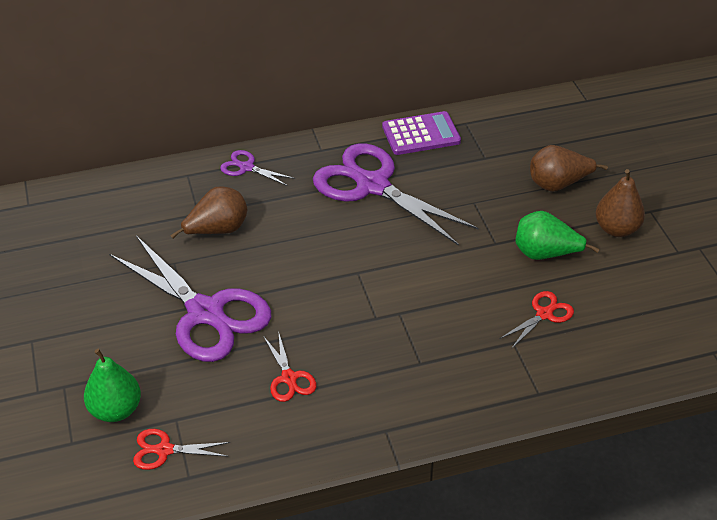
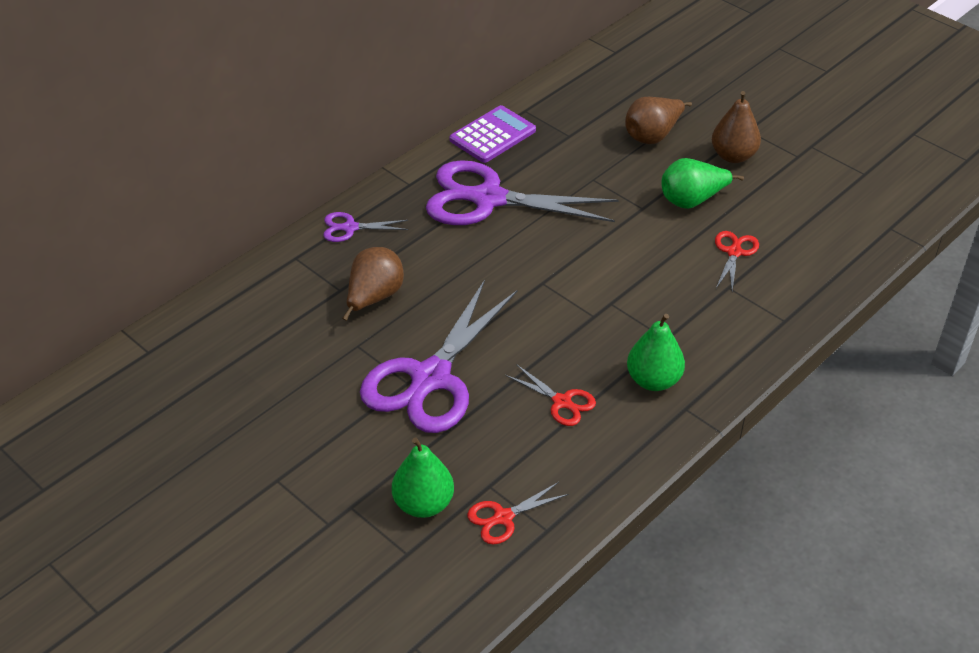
camera: 30 degrees left, 0 degrees up
(205, 312) = (431, 378): purple scissors -> purple scissors turned 105 degrees clockwise
(379, 394) = (653, 380): none -> green pear

